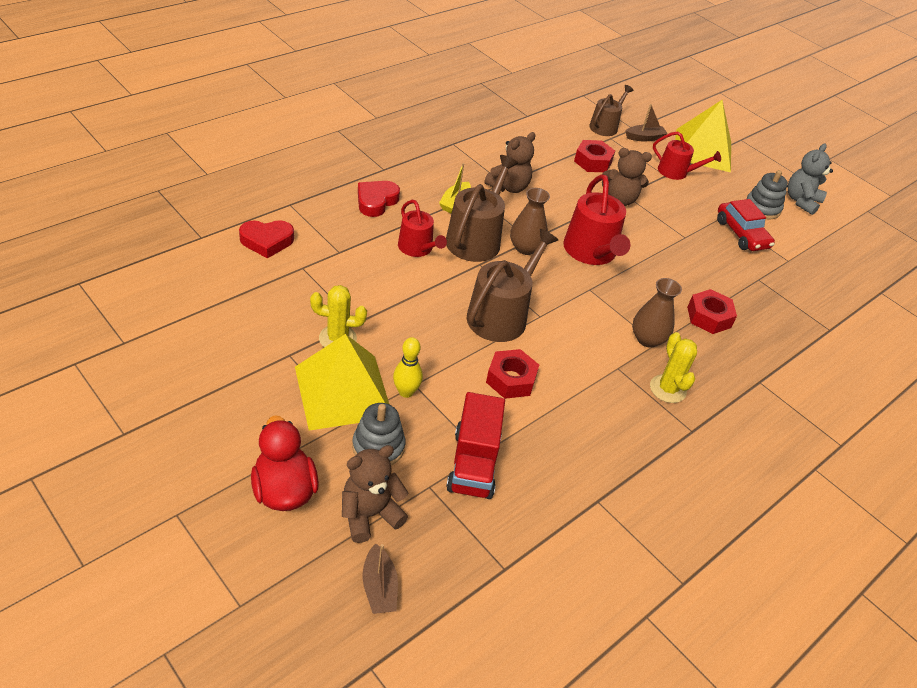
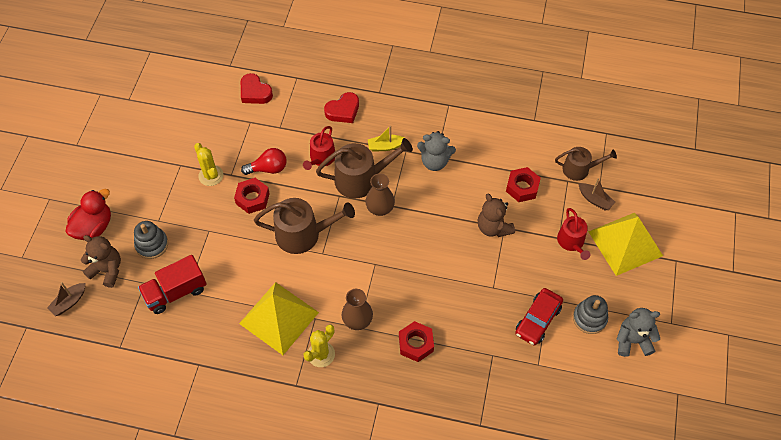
camera: 60 degrees right, 15 degrees up
(343, 391) = (175, 204): yellow pyramid -> yellow pyramid (279, 317)
(376, 201) = (343, 111): red heart -> red heart turned 150 degrees clockwise
(384, 291) = (268, 168): none -> red light bulb
(406, 392) = (199, 230): yellow bowling pin -> none
(508, 187) = (434, 161): brown teddy bear -> grey teddy bear
(511, 379) = (253, 271): red nut -> red nut (252, 198)
(591, 252) = (414, 244): red watering can -> none

